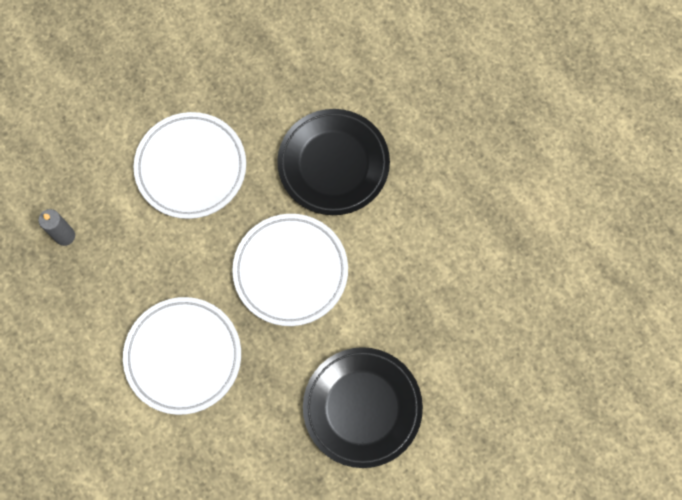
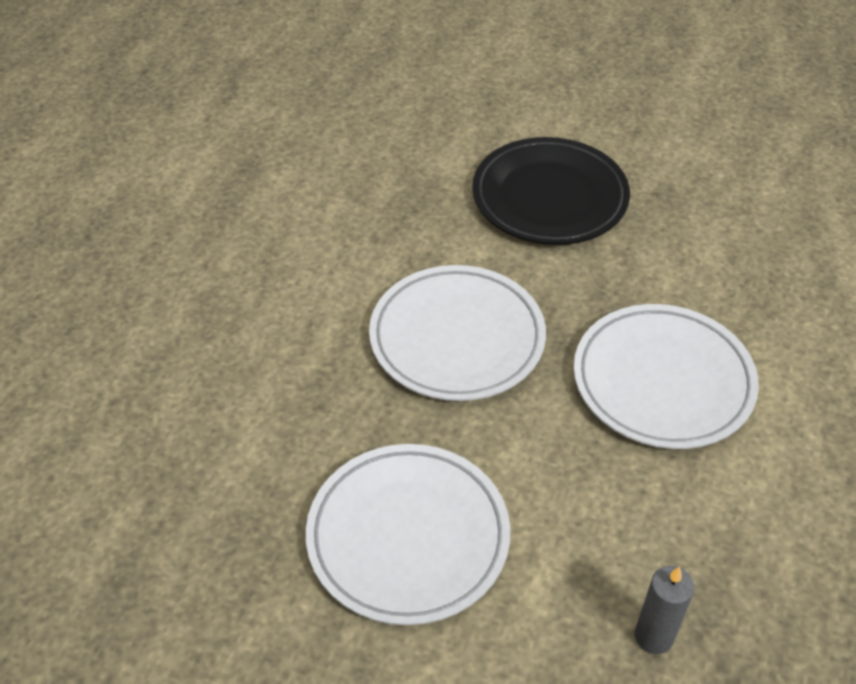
camera: 125 degrees left, 25 degrees down
(333, 164) = (274, 374): black plate -> none

